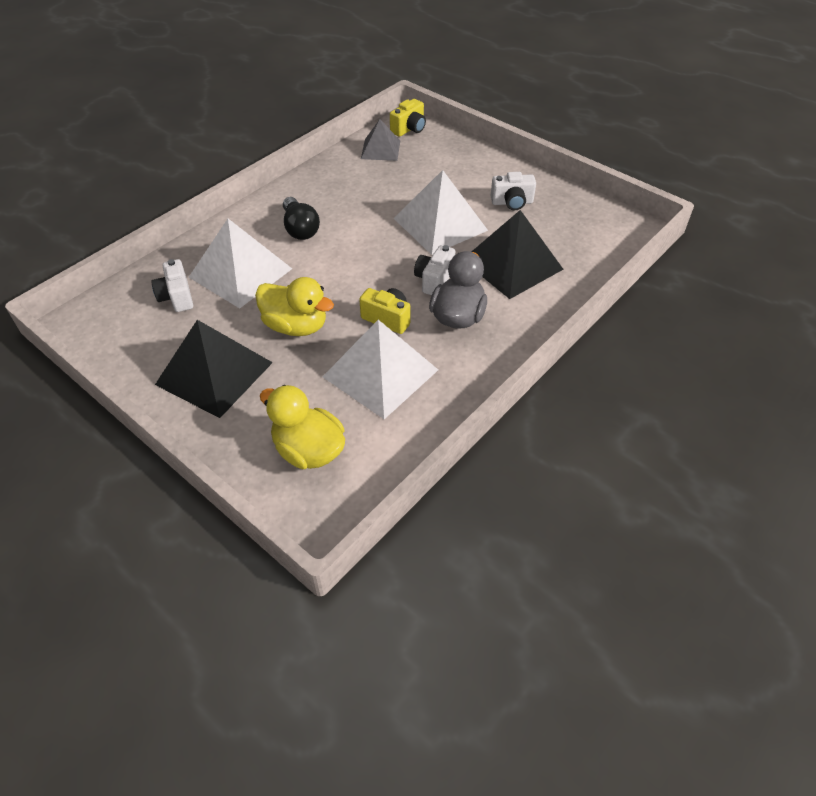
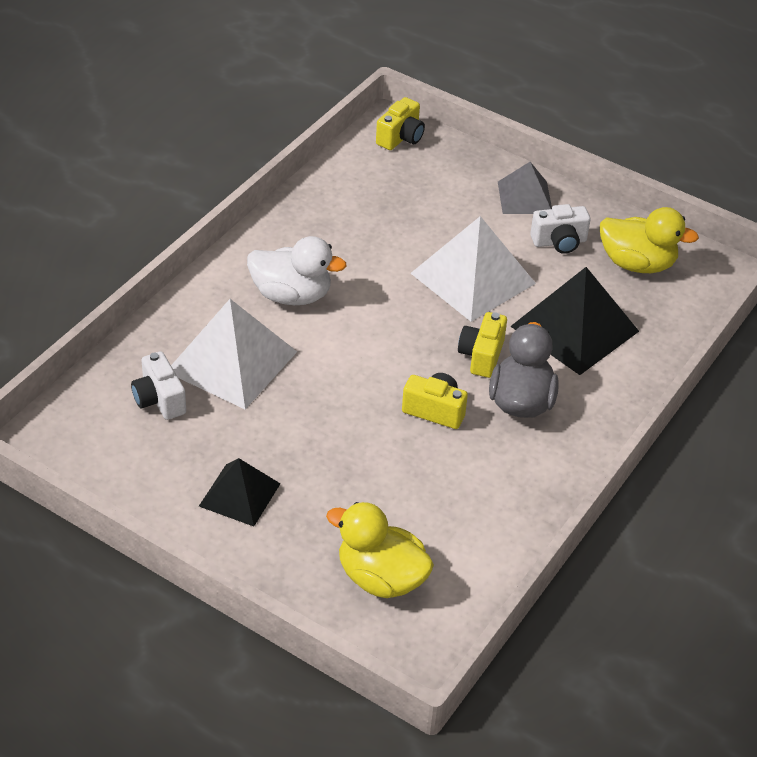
camera: 10 degrees left, 5 degrees down
(214, 373) = (240, 494): black pyramid -> black pyramid, size x0.60
(296, 326) = (323, 428): yellow duck -> yellow duck (637, 264)
(300, 229) = (292, 295): black light bulb -> white duck
(380, 149) = (369, 171): grey pyramid -> grey pyramid (525, 197)
(380, 373) = (443, 480): white pyramid -> none
(434, 280) = (481, 356): white camera -> yellow camera

